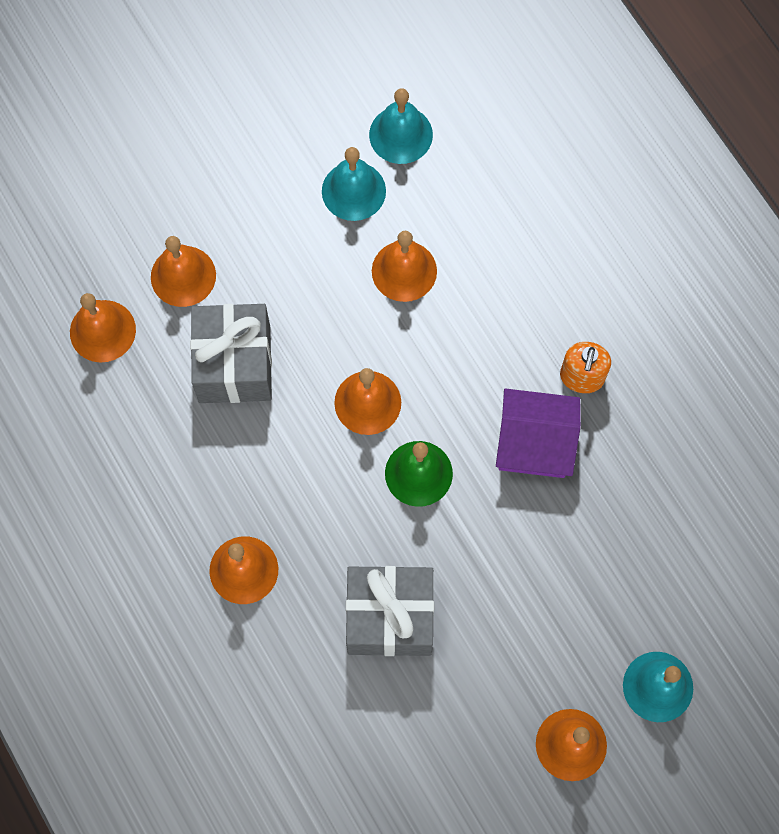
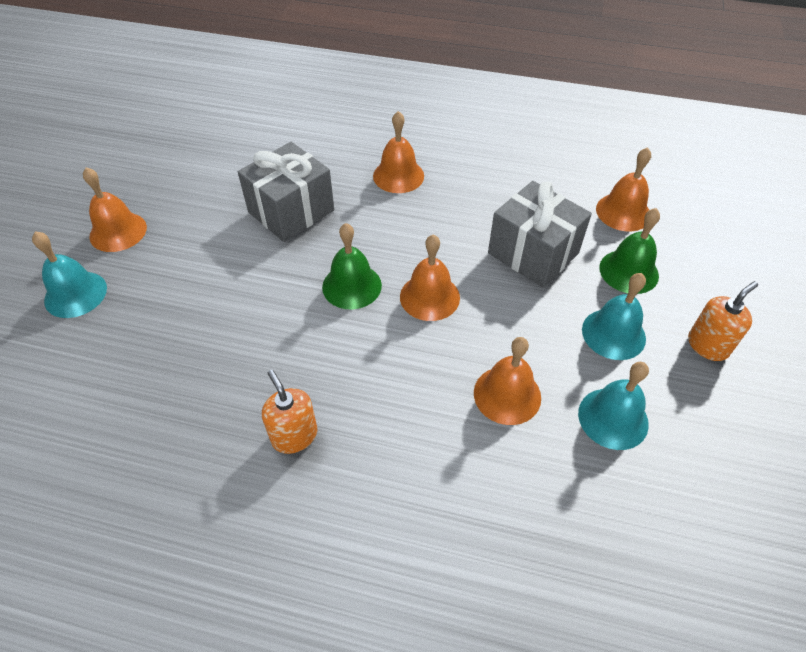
camera: 135 degrees right, 20 degrees down
(183, 276) = (628, 271): orange bell -> green bell
(216, 172) = (708, 345): none -> orange soap dispenser
(401, 134) = (643, 498): turquoise bell -> turquoise bell (613, 334)
(534, 443) = (289, 362): purple house -> none

